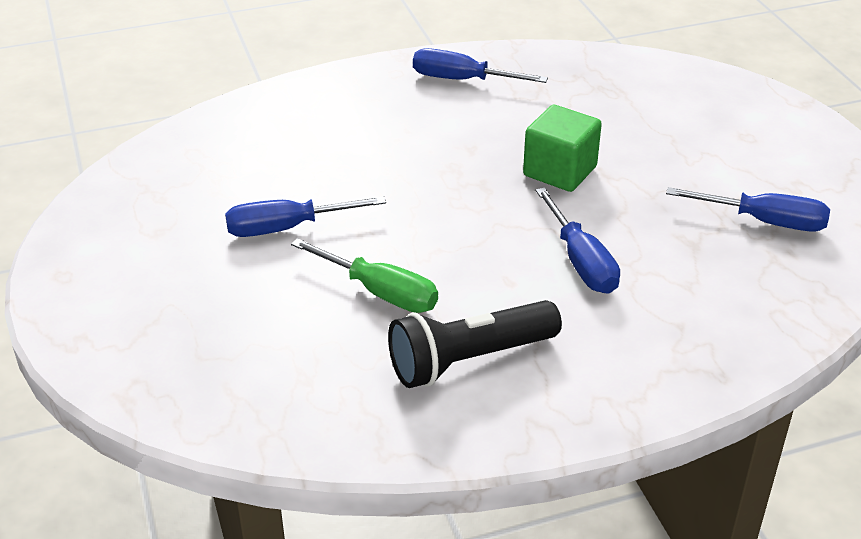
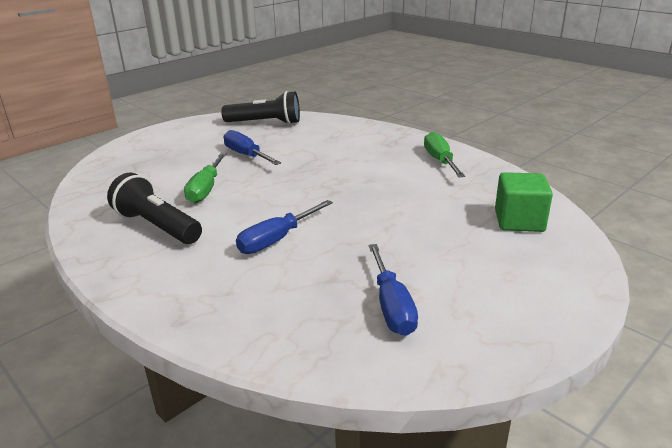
camera: 65 degrees right, 10 degrees down
(164, 178) = (265, 123): none -> black flashlight
(462, 80) = (440, 161): blue screwdriver -> green screwdriver
(560, 171) = (373, 211): green cube -> green cube (519, 221)

